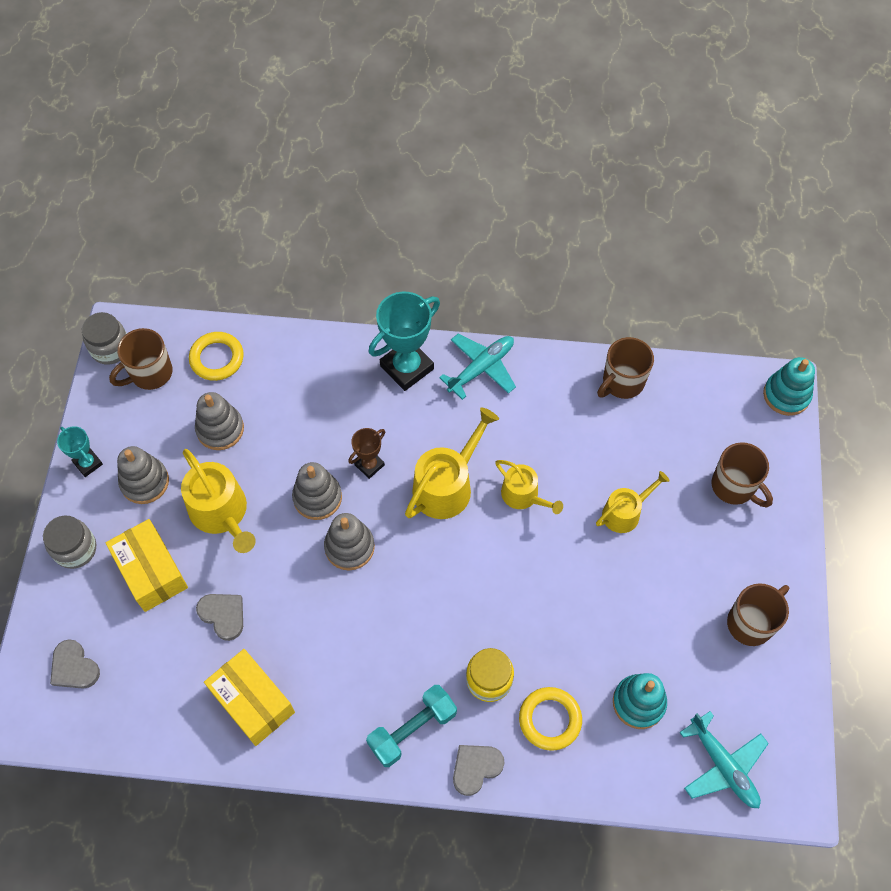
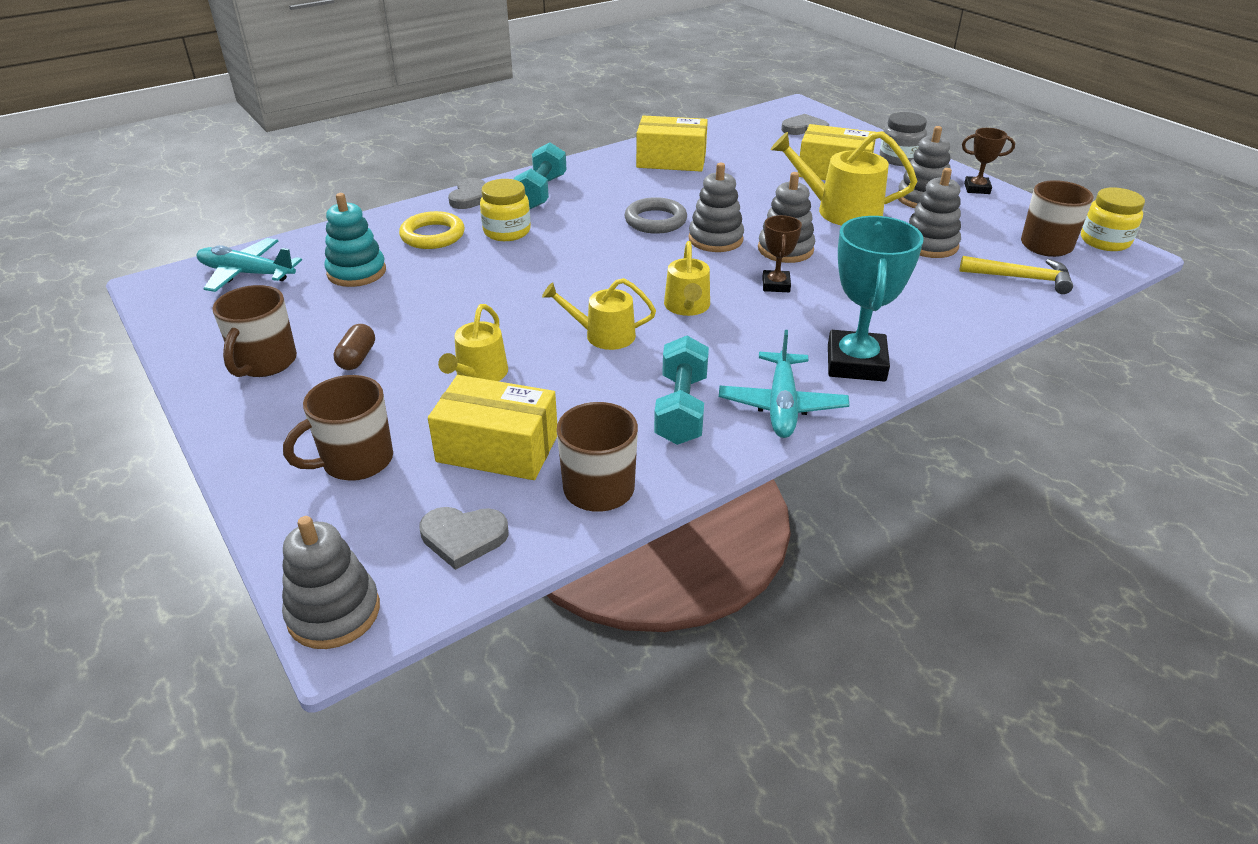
camera: 140 degrees right, 25 degrees down
(88, 463) = (977, 188): turquoise trophy -> brown trophy
(110, 348) = (1105, 241): grey jar -> yellow jar
(217, 358) = (1021, 278): yellow ring -> yellow hammer
(223, 615) = (752, 177): grey heart -> grey heart (463, 537)
(365, 607) = (655, 221): none -> grey ring
(447, 485) = (687, 306): yellow watering can -> yellow watering can, size x0.63
(535, 403) = (681, 409): none -> turquoise dumbbell
(654, 443) = (497, 448): none -> yellow box
(690, 585) = (357, 358): none -> brown capsule
(734, 486) = (355, 461): brown mug -> brown mug turned 45 degrees counterclockwise
(786, 395) = (334, 612): turquoise stacking toy -> grey stacking toy

